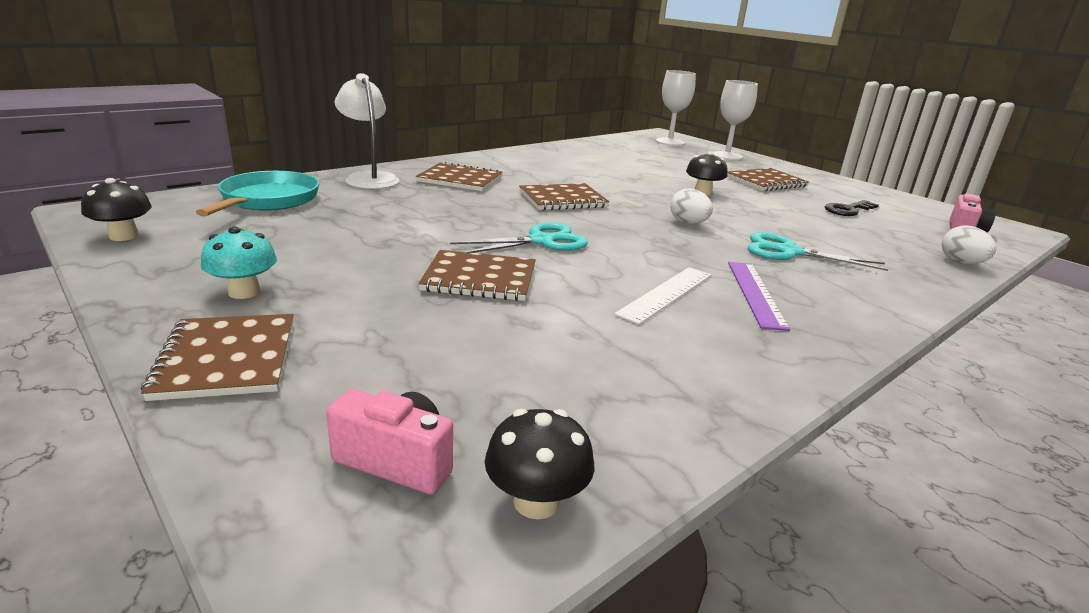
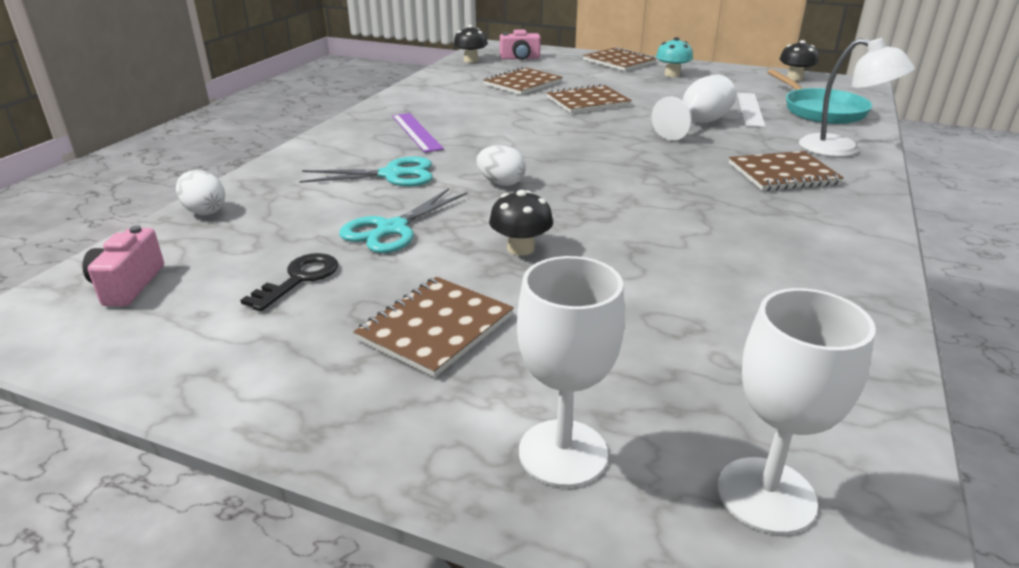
camera: 155 degrees right, 5 degrees up
(421, 221) = (698, 124): none -> white goblet
(541, 241) = (594, 131): turquoise scissors -> turquoise scissors (392, 229)
(562, 199) = (649, 178): brown notebook -> brown notebook (523, 83)
(666, 294) = (474, 118): white ruler -> white ruler (750, 109)

